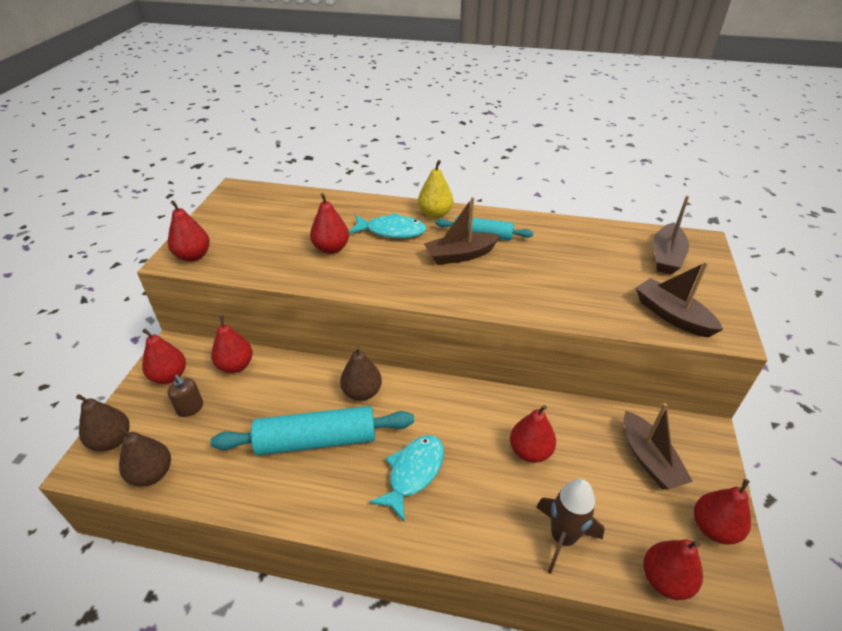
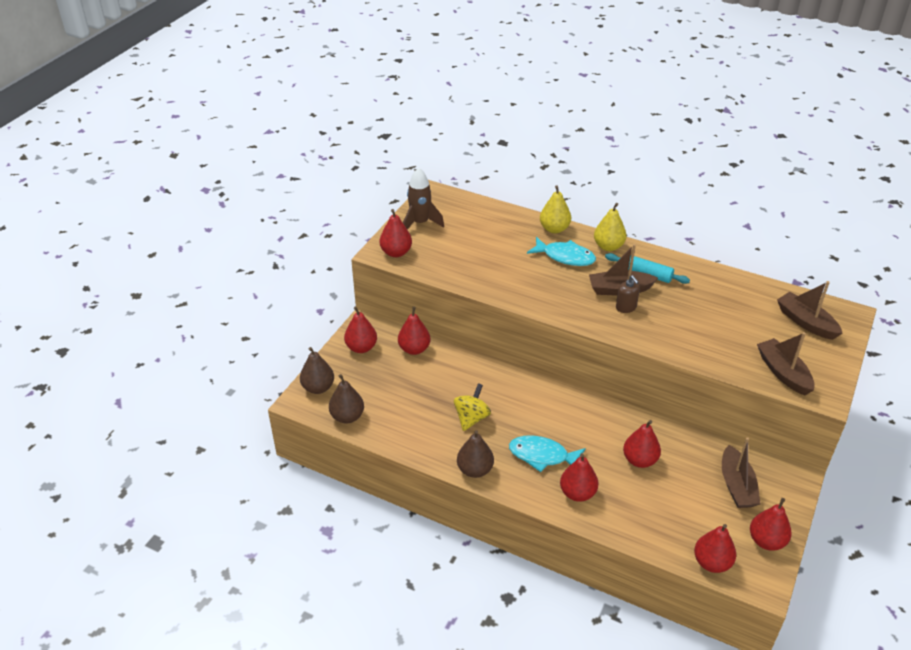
camera: 15 degrees right, 0 degrees up
(190, 408) = (377, 375): brown soap dispenser -> brown soap dispenser (626, 307)
(316, 440) = (471, 418): turquoise rolling pin -> yellow spinning top
(331, 248) = (510, 265): red pear -> red pear (577, 493)
(362, 392) = (514, 390): brown pear -> brown pear (475, 470)
(373, 205) = (554, 229): none -> yellow pear
(413, 473) = (542, 456): turquoise fish -> turquoise fish turned 120 degrees counterclockwise
(562, 538) = (644, 521): brown rocket -> brown rocket (420, 223)
(666, 257) = (806, 322): brown boat -> brown boat turned 105 degrees clockwise

